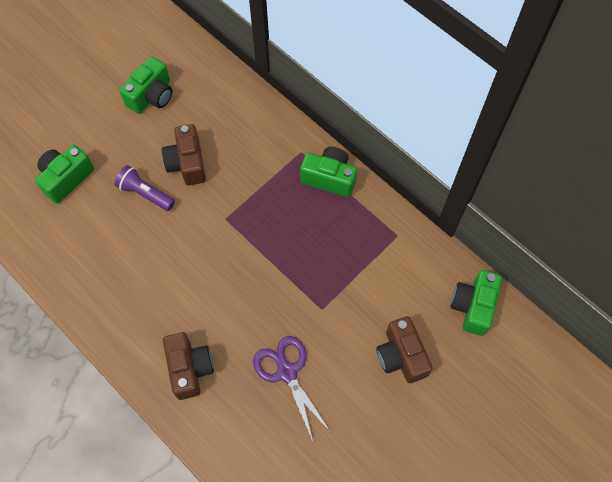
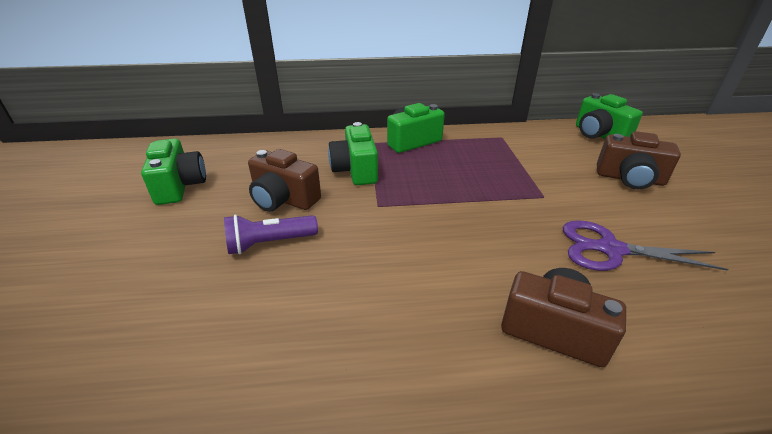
camera: 50 degrees left, 30 degrees down
(66, 178) = (138, 301): green camera -> green camera (356, 170)

